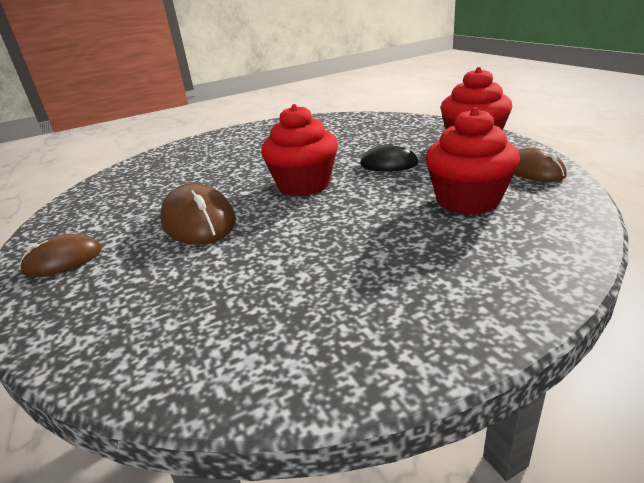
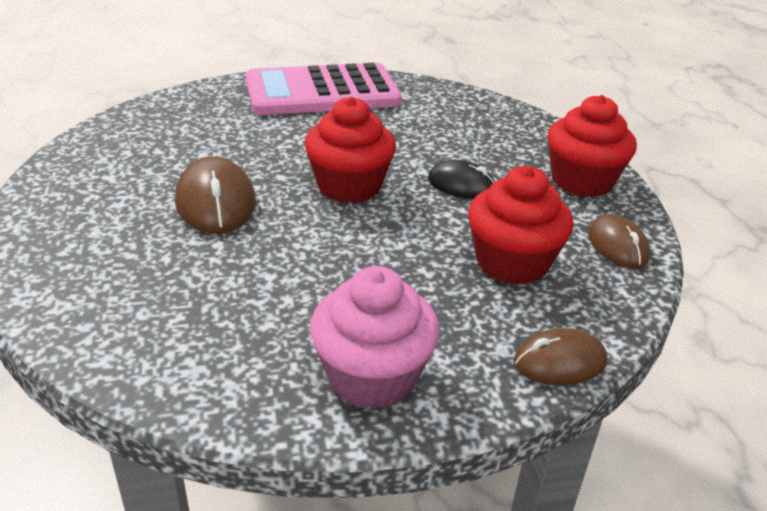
camera: 10 degrees right, 5 degrees up
(63, 260) = (67, 211): brown mouse -> brown mouse (559, 362)
(246, 137) = (322, 92): none -> pink calculator
(422, 314) = (372, 376): none -> pink cupcake

